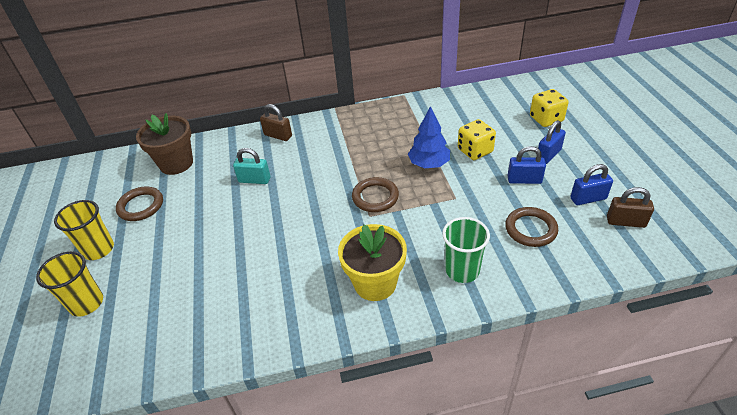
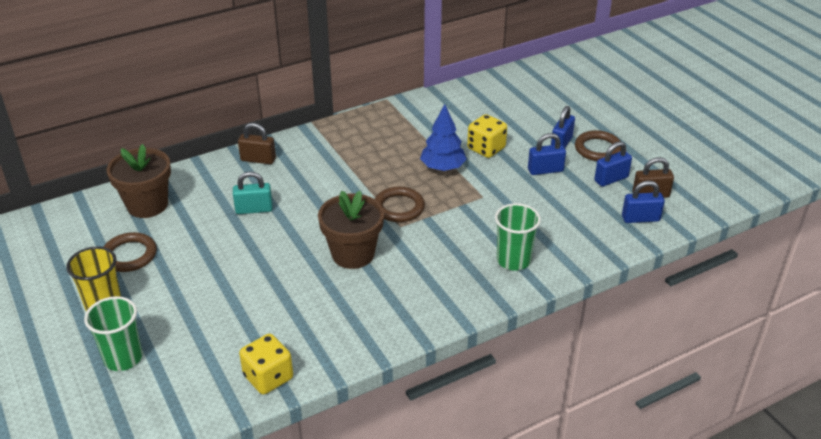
camera: 20 degrees left, 5 degrees down
(86, 303) = (123, 358): yellow cup -> green cup
(317, 237) = (353, 254): none -> brown flower pot
(375, 283) = (432, 285): yellow flower pot -> none
(530, 229) = (566, 214): brown ring -> brown ring (598, 149)
(546, 119) = (548, 108): yellow dice -> yellow dice (268, 377)
(608, 246) = (640, 218): none -> blue padlock

